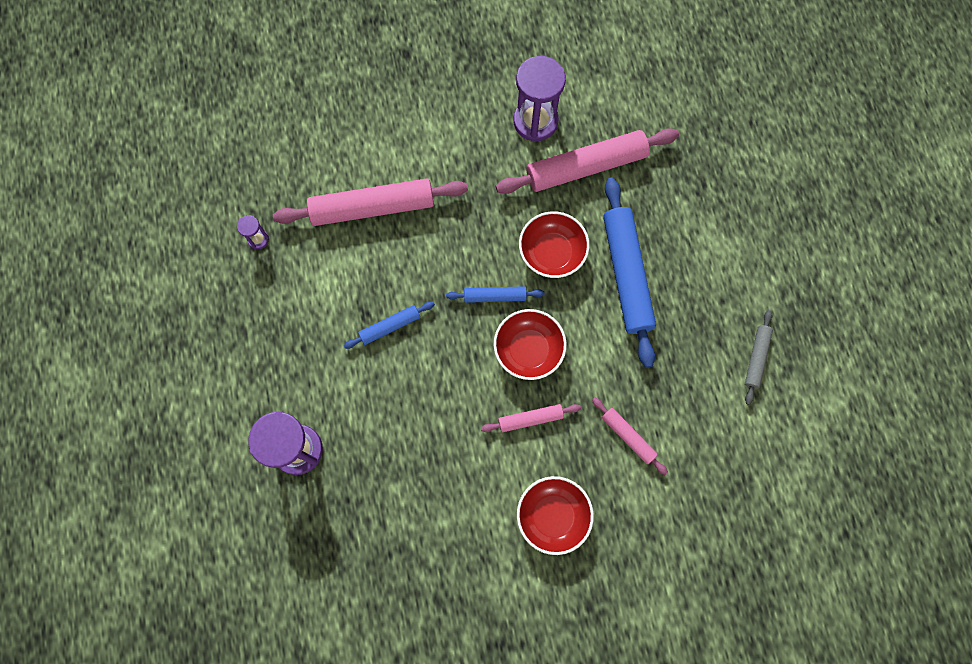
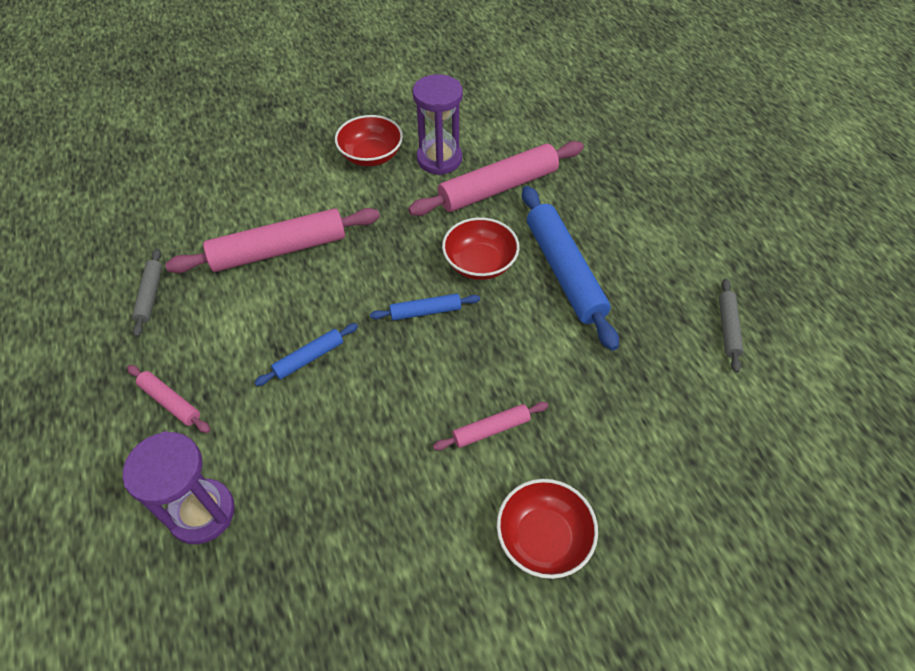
camera: 10 degrees left, 20 degrees down
(258, 239) = (150, 295): purple hourglass -> grey rolling pin
(528, 350) = (473, 357): red bowl -> red bowl (371, 155)
(628, 436) = (611, 430): pink rolling pin -> pink rolling pin (170, 402)

